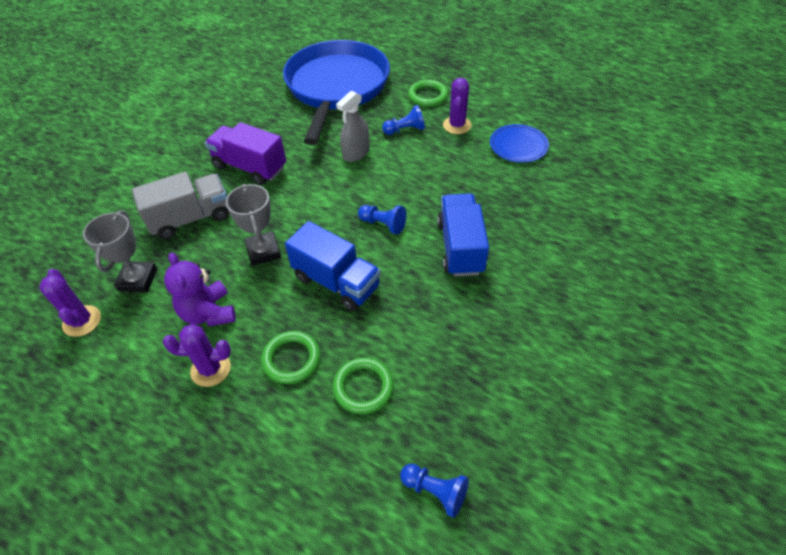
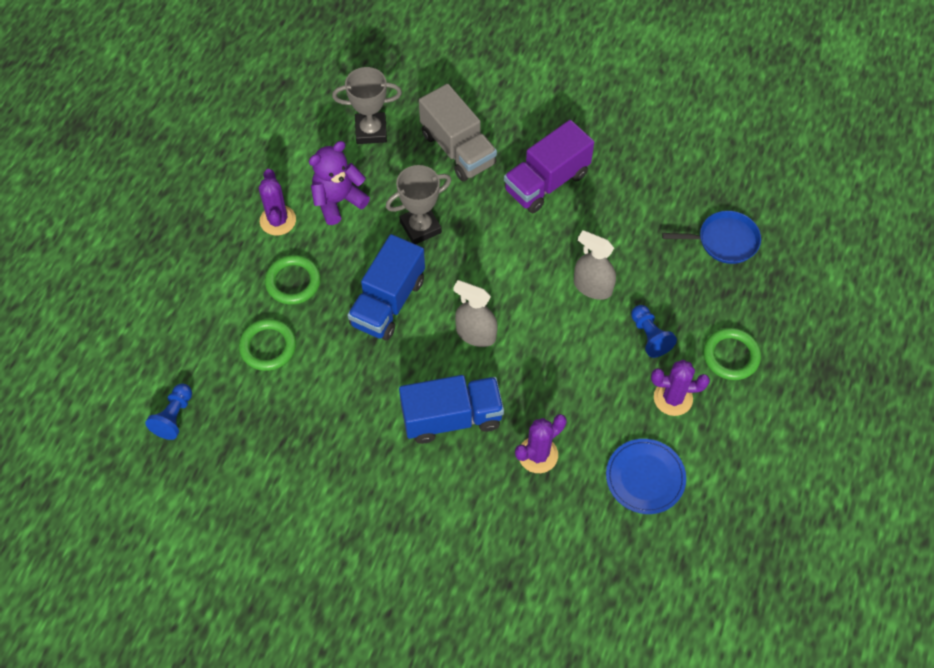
camera: 80 degrees right, 10 degrees up
(82, 321) = (319, 105): purple cactus -> purple cactus (538, 455)
(250, 167) = (546, 182): purple truck -> purple truck turned 150 degrees counterclockwise
(336, 87) = (724, 241): blue pan -> blue pan, size x0.41
(383, 224) = (476, 334): blue pawn -> grey spray bottle

